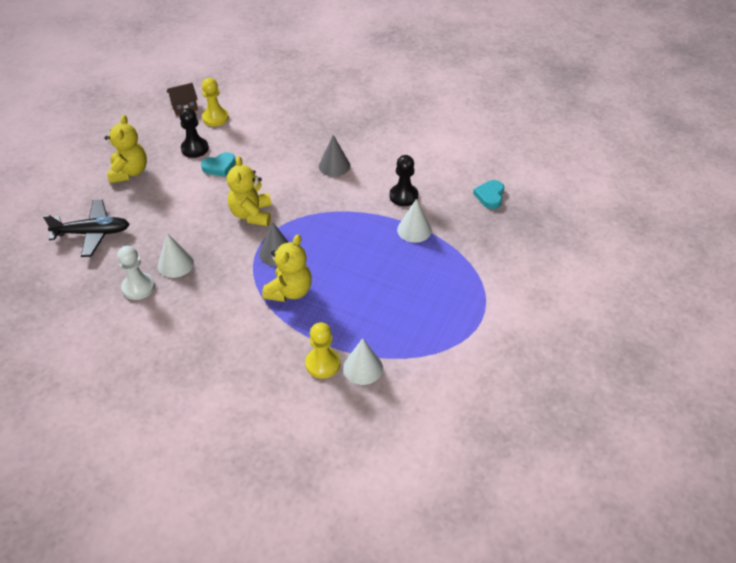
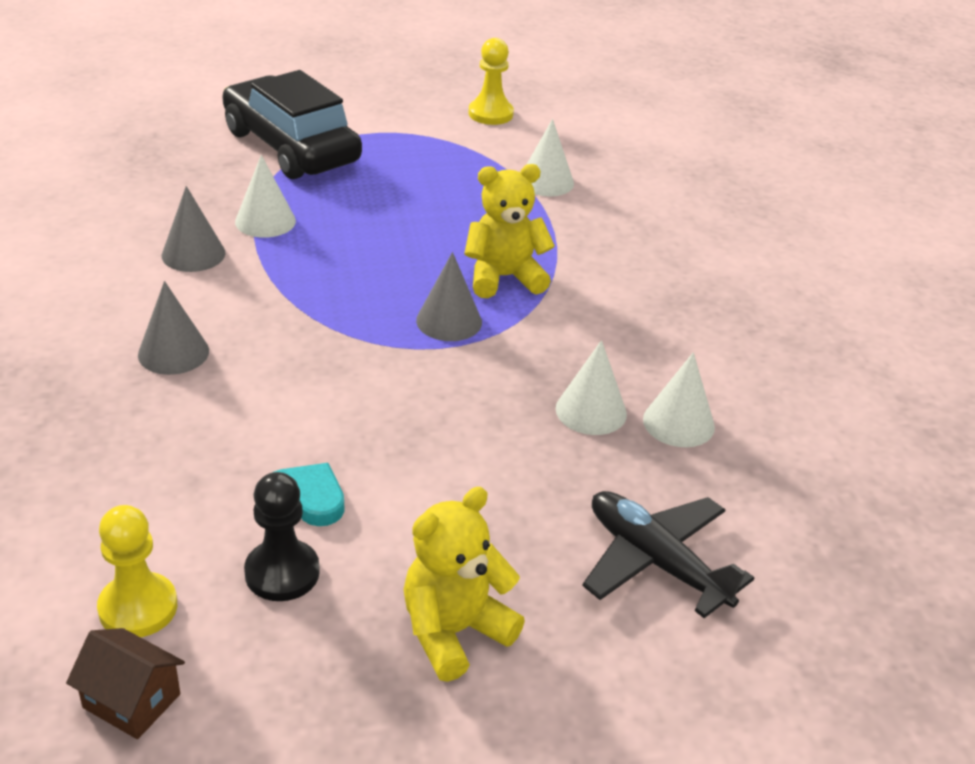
camera: 130 degrees left, 10 degrees down
(138, 287) = (678, 423): white pawn -> white cone
(252, 214) = (394, 387): yellow teddy bear -> none
(322, 364) = (577, 208): yellow pawn -> yellow pawn (490, 114)
(403, 196) = (193, 254): black pawn -> grey cone
(487, 272) = (291, 147): none -> black car
(490, 196) = (122, 183): turquoise heart -> none

